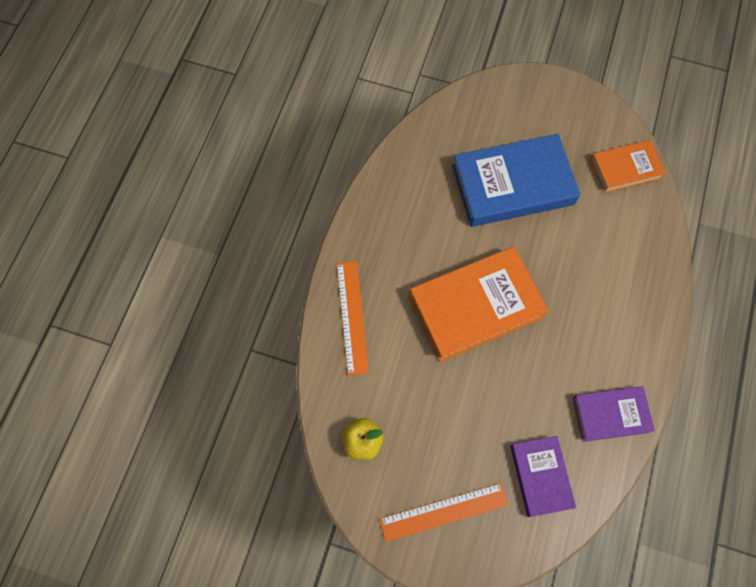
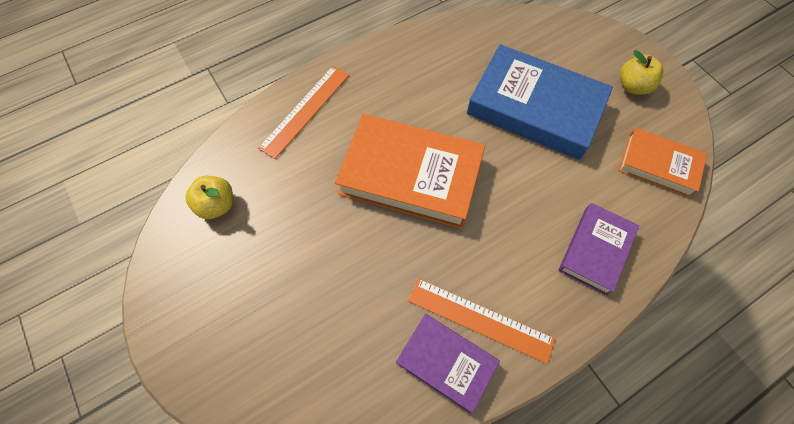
camera: 40 degrees right, 5 degrees down
(444, 512) = (218, 315): orange ruler -> orange ruler (480, 319)
(540, 476) = (328, 359): purple book -> purple book (595, 250)
(562, 116) = (633, 86): none -> yellow apple

